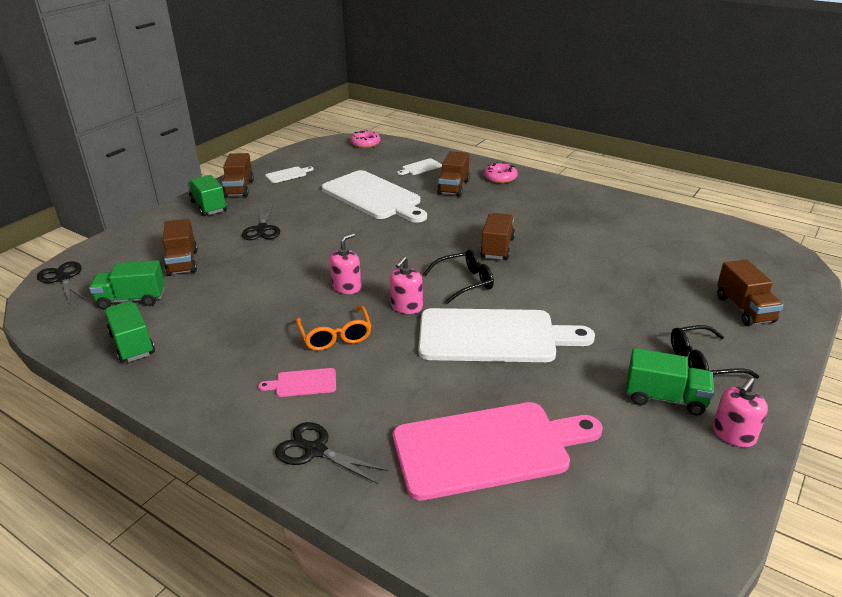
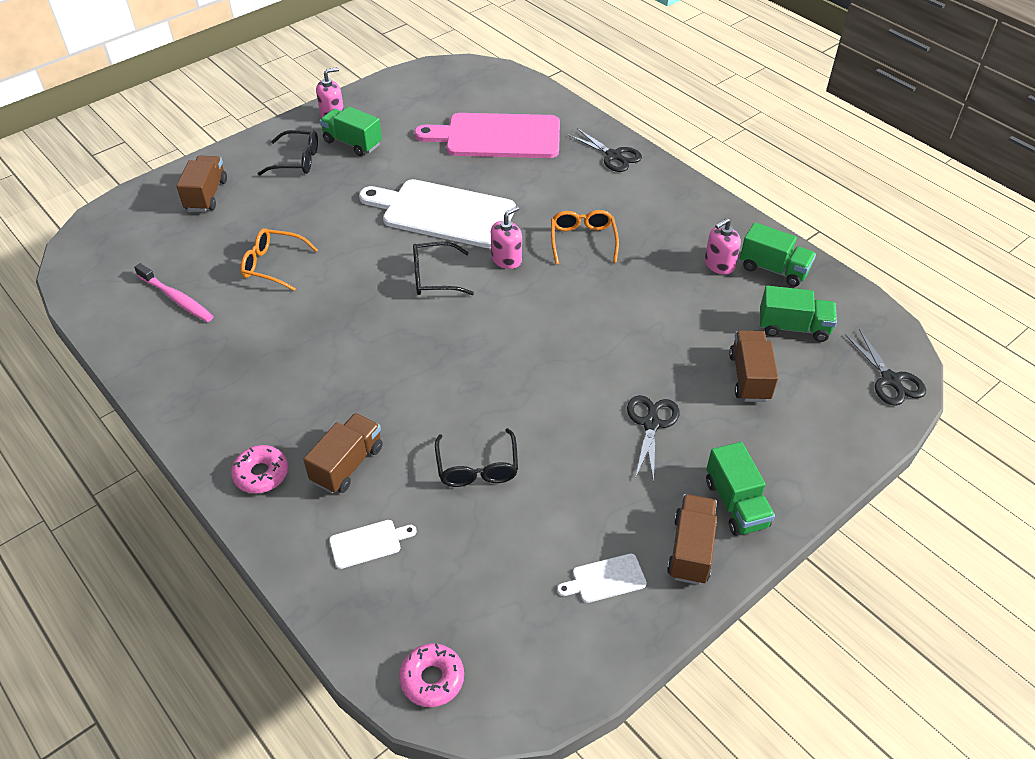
camera: 165 degrees left, 15 degrees up
(132, 344) = (773, 269): green truck -> green truck turned 45 degrees counterclockwise
(303, 383) = (617, 203): pink cutting board -> none
(347, 287) = (559, 296): pink soap dispenser -> pink soap dispenser (719, 264)
(374, 197) = (477, 468): white cutting board -> black glasses
(497, 248) = (369, 319): brown truck -> none
(610, 267) = (273, 265): none -> orange glasses
(656, 236) = (177, 298): none -> pink toothbrush

